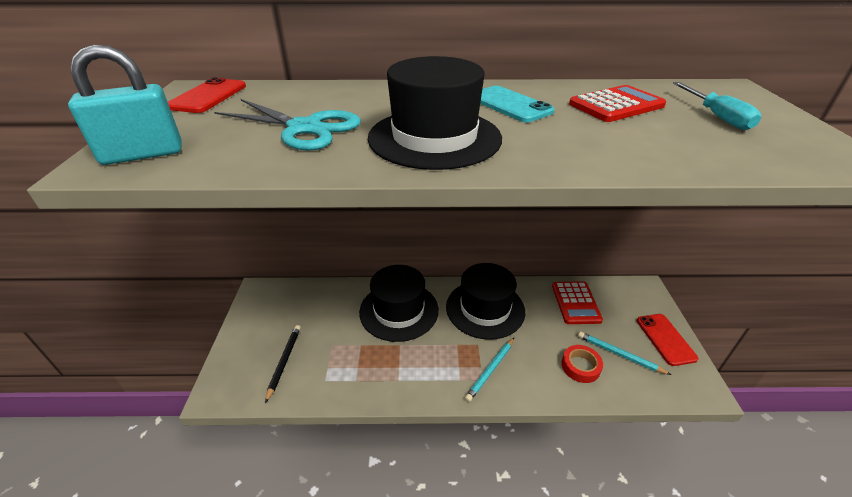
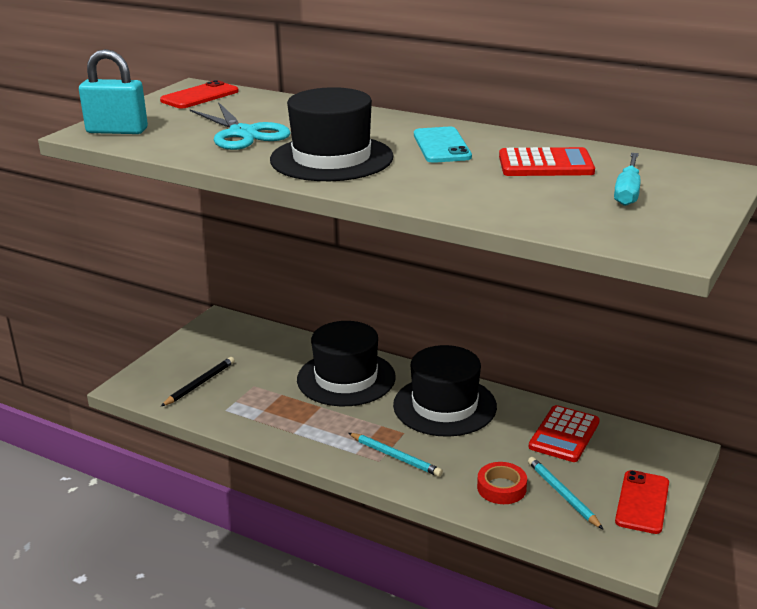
camera: 30 degrees right, 10 degrees down
(490, 370) = (395, 457): turquoise pencil -> turquoise pencil turned 120 degrees counterclockwise

